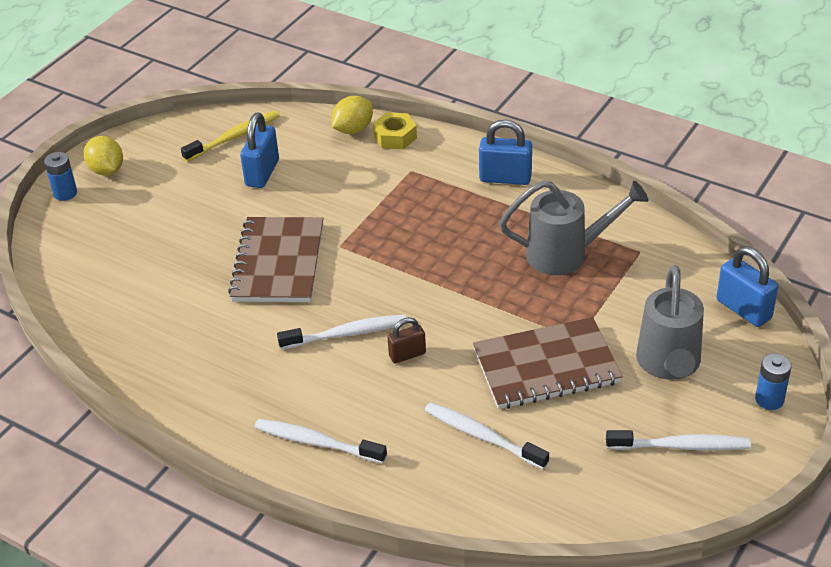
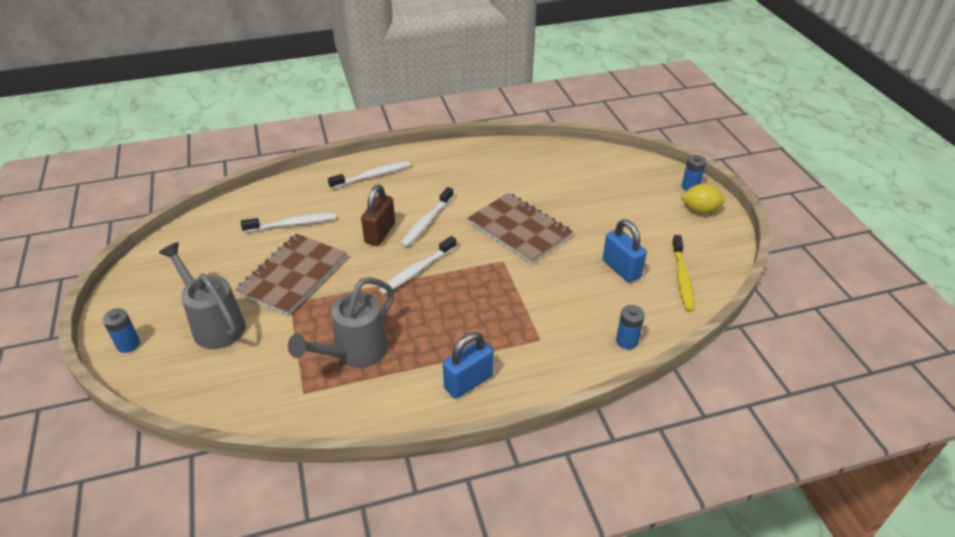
camera: 130 degrees right, 0 degrees up
(353, 129) = (627, 341): yellow lemon -> blue battery
(395, 137) = (591, 357): yellow nut -> none
(407, 355) = (380, 233): brown padlock -> brown padlock, size x1.61
(681, 446) = (171, 284): white toothbrush -> white toothbrush (417, 270)
(743, 309) = (186, 398): blue padlock -> none

